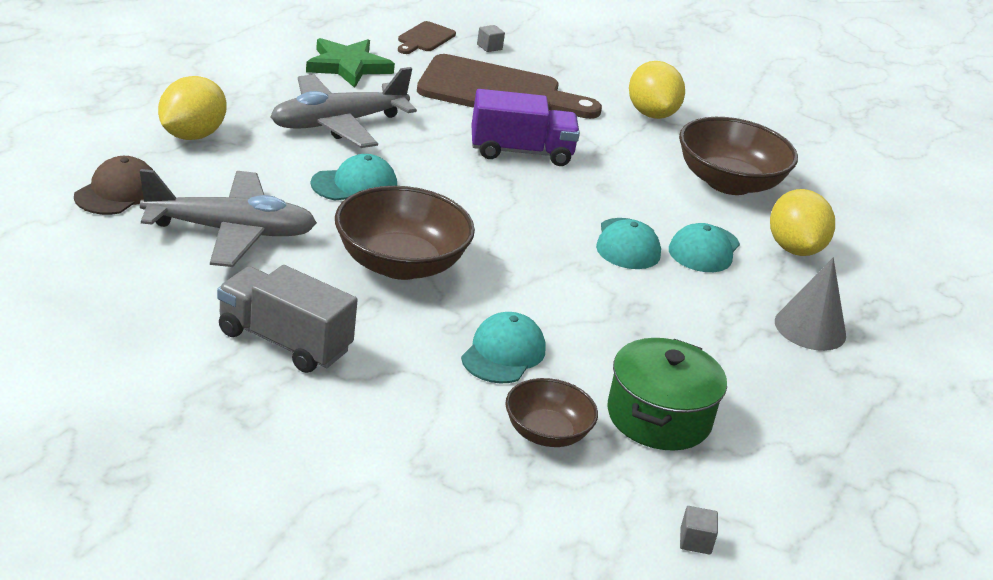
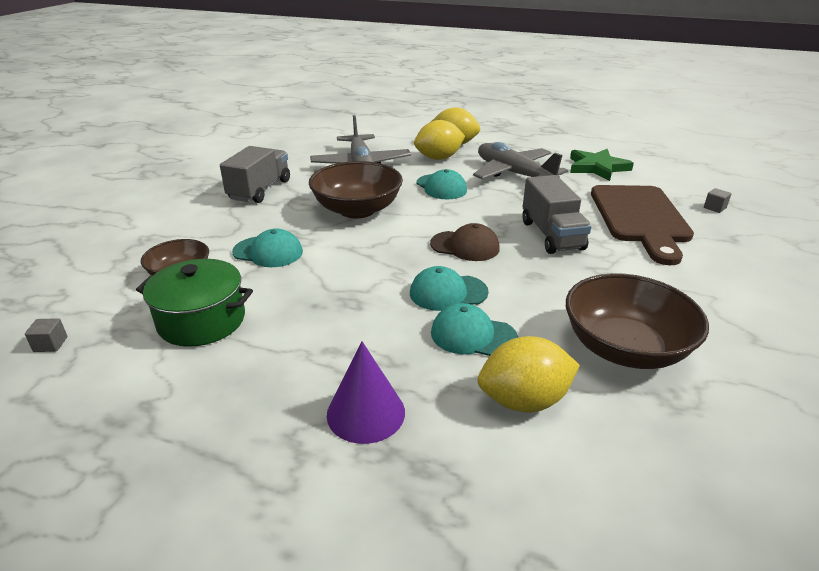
camera: 85 degrees right, 0 degrees up
(117, 192) = (380, 139): brown cap -> brown cap (465, 246)
(424, 38) = (684, 184): brown cutting board -> none
(521, 152) = (551, 235): purple truck -> grey truck
(651, 114) = (712, 292): yellow lemon -> yellow lemon (438, 158)
(810, 328) = (366, 413): grey cone -> purple cone

